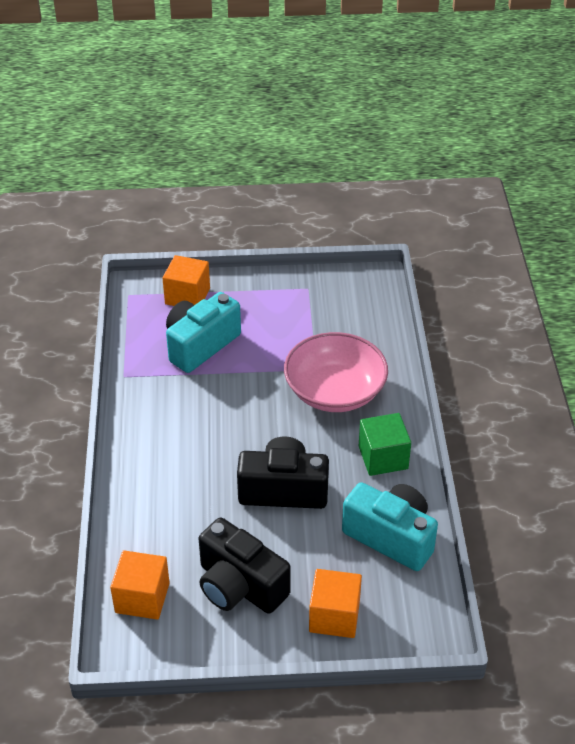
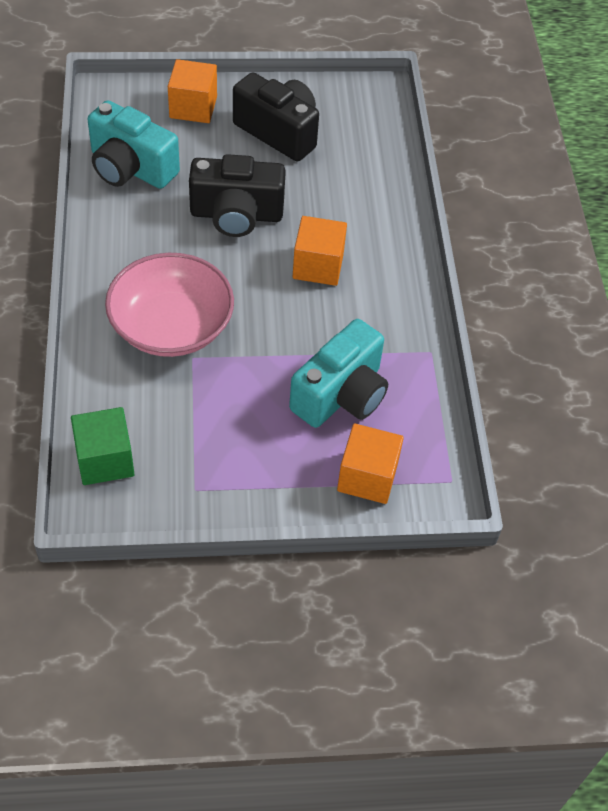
camera: 175 degrees right, 10 degrees up
(142, 598) = (367, 126): orange cube -> orange cube (318, 266)
(383, 457) = (126, 245): green cube -> green cube (105, 460)

